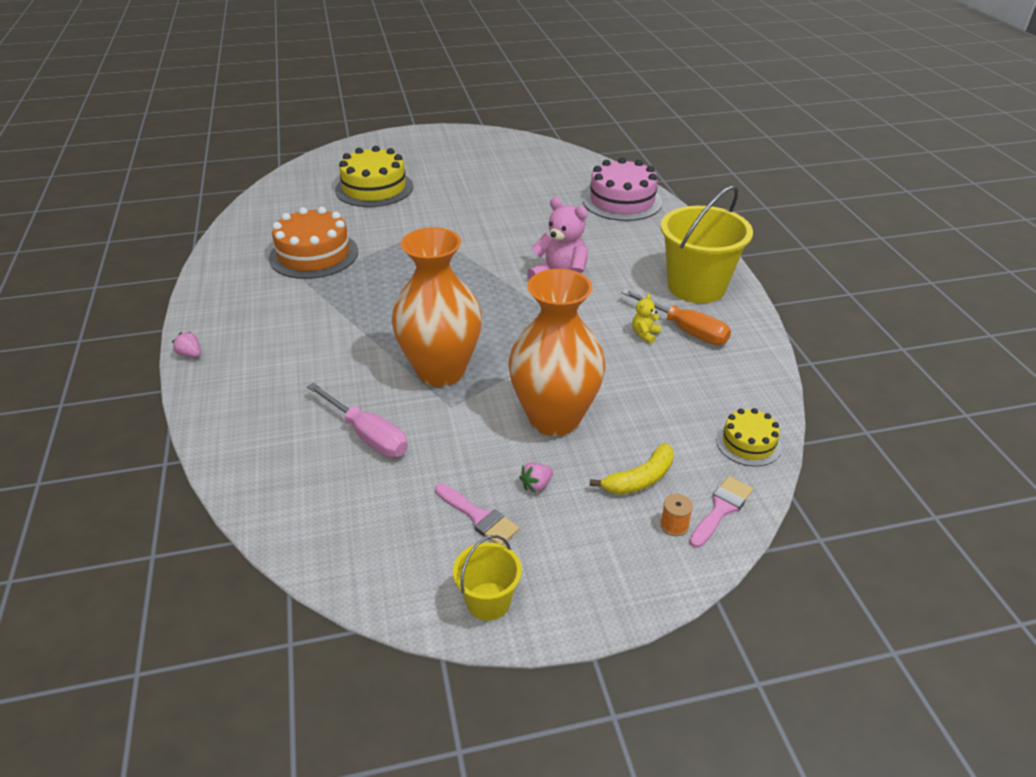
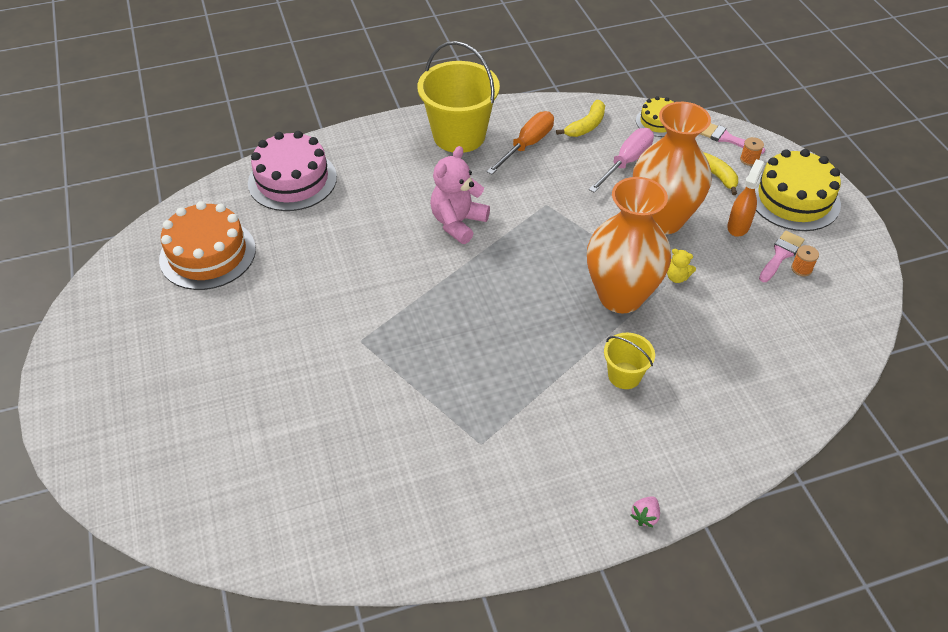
camera: 95 degrees left, 10 degrees up
(314, 254) = (422, 447): orange cake -> orange cake (208, 254)
(367, 435) = (719, 334): pink screwdriver -> pink screwdriver (626, 162)
(374, 188) = (241, 416): yellow cake -> yellow cake (794, 199)
(450, 532) = (801, 269): none -> orange spool
(488, 601) = (849, 243): yellow bucket -> yellow bucket (624, 375)
(536, 485) = (738, 226): pink strawberry -> orange spray bottle
(645, 334) = (538, 168): yellow teddy bear -> yellow teddy bear (677, 277)
(728, 377) = (586, 126): none -> yellow banana

